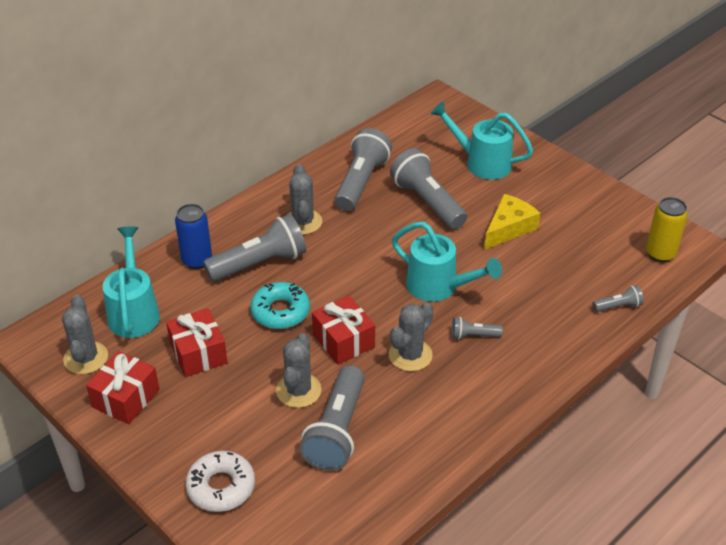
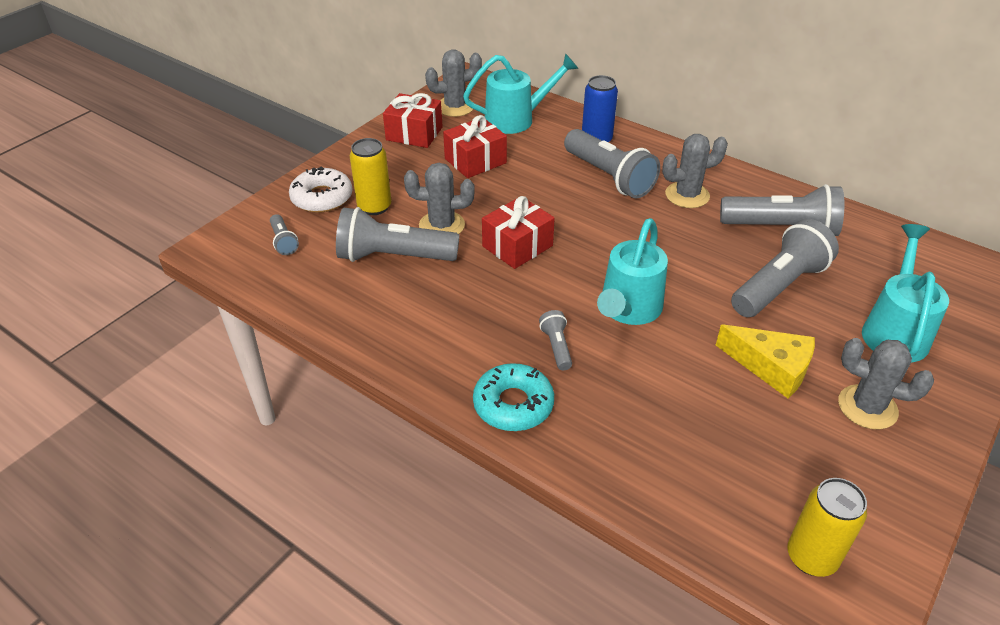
camera: 80 degrees right, 0 degrees up
(252, 441) = (374, 207): none -> yellow can
(280, 311) = (545, 199): turquoise donut -> turquoise donut (513, 404)
(410, 355) = (510, 297): grey cactus -> grey cactus (867, 407)
(618, 306) = (664, 498): grey flashlight -> grey flashlight (283, 241)

